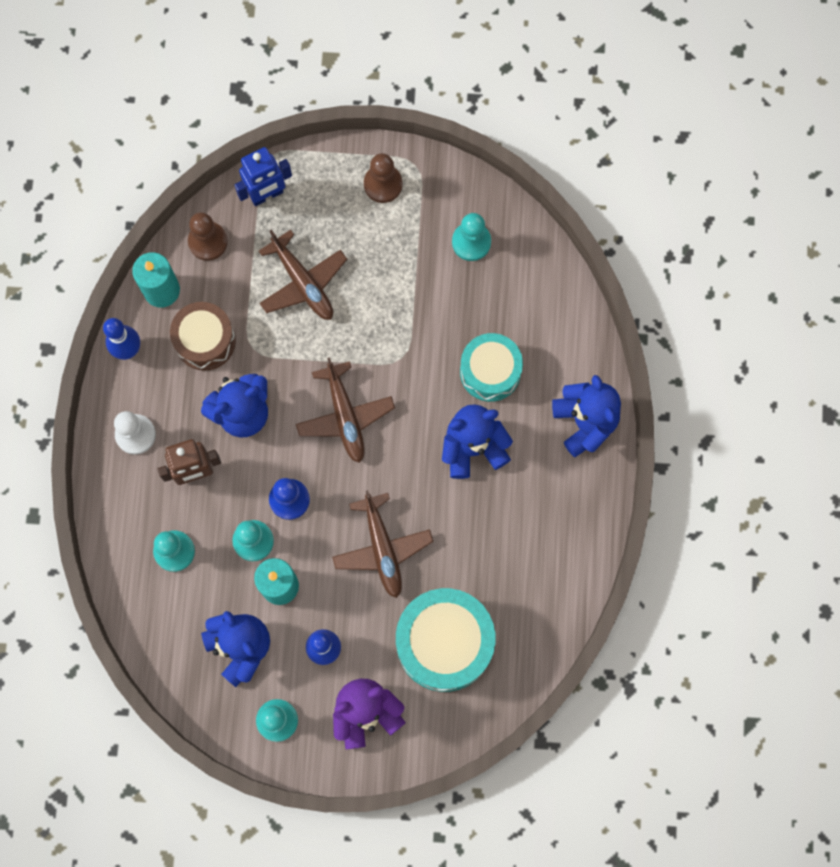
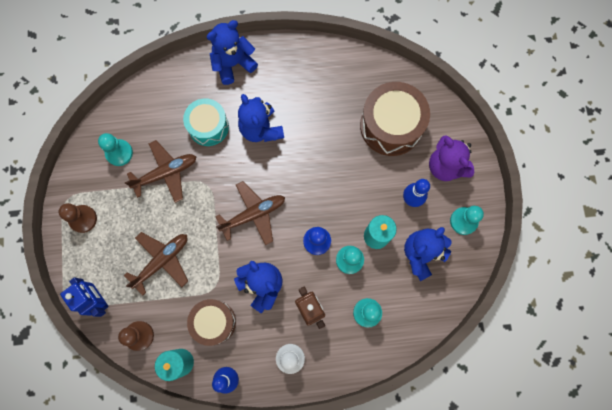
camera: 100 degrees left, 0 degrees up
(382, 549) = (338, 174): brown plane -> brown plane (166, 173)
(444, 643) = (391, 126): turquoise drum -> brown drum

